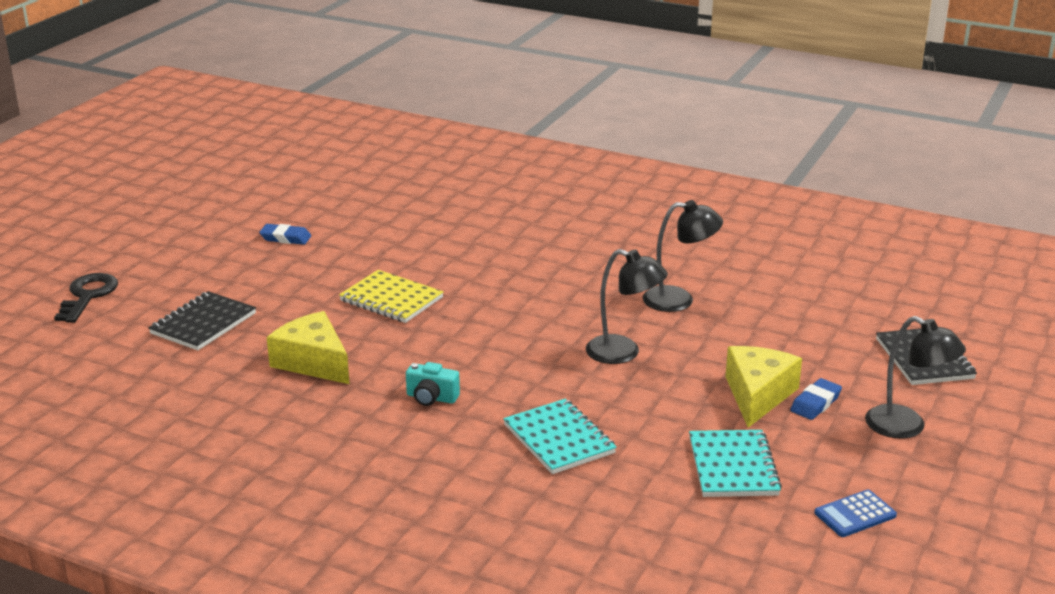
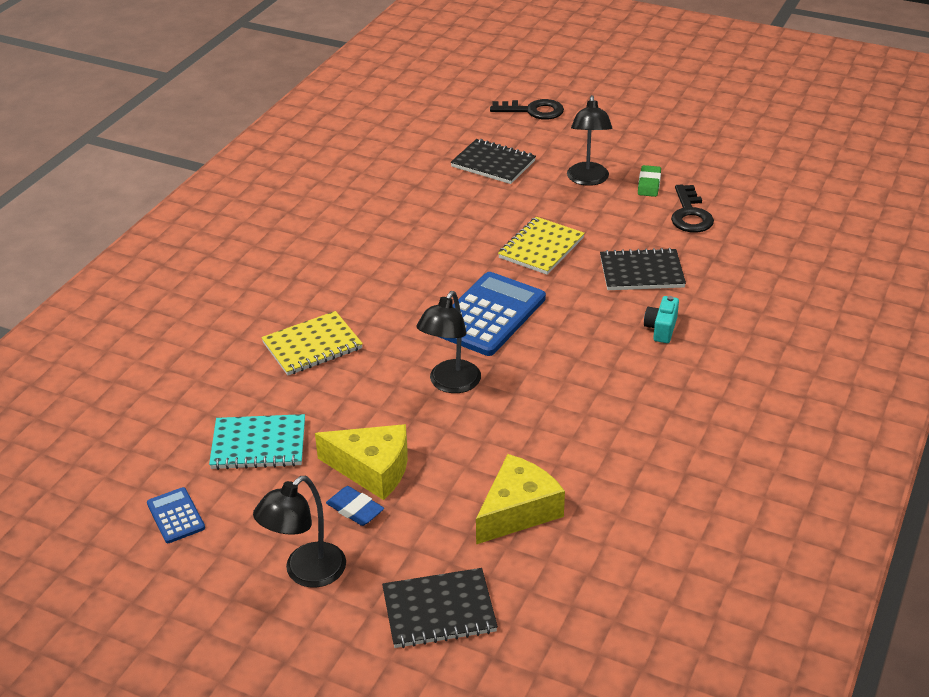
camera: 90 degrees right, 10 degrees up
(285, 238) = (649, 184): blue eraser -> green eraser
(313, 362) = (435, 218): yellow cheese -> yellow cheese (518, 511)
(350, 222) = (690, 214): none -> black key
(431, 398) = (379, 278): turquoise camera -> turquoise camera (661, 329)
(446, 250) = (641, 272): none -> black notebook
(508, 331) = (489, 315): none -> blue calculator
(559, 439) = (312, 346): turquoise notebook -> yellow notebook
(679, 300) = (557, 425): black lamp -> black lamp (588, 180)

